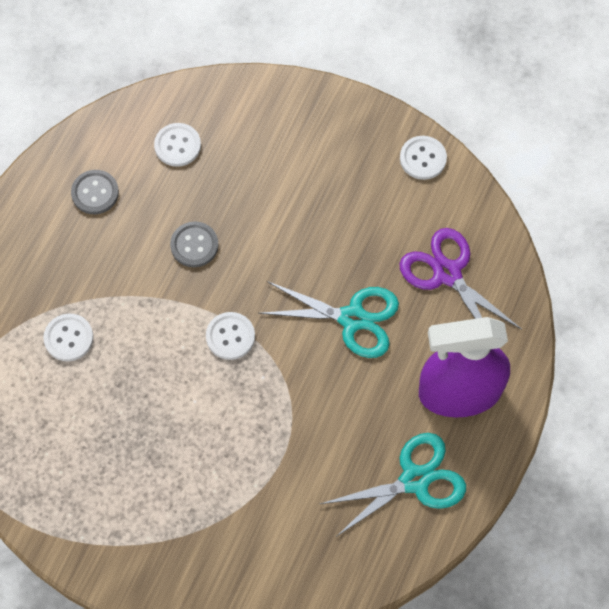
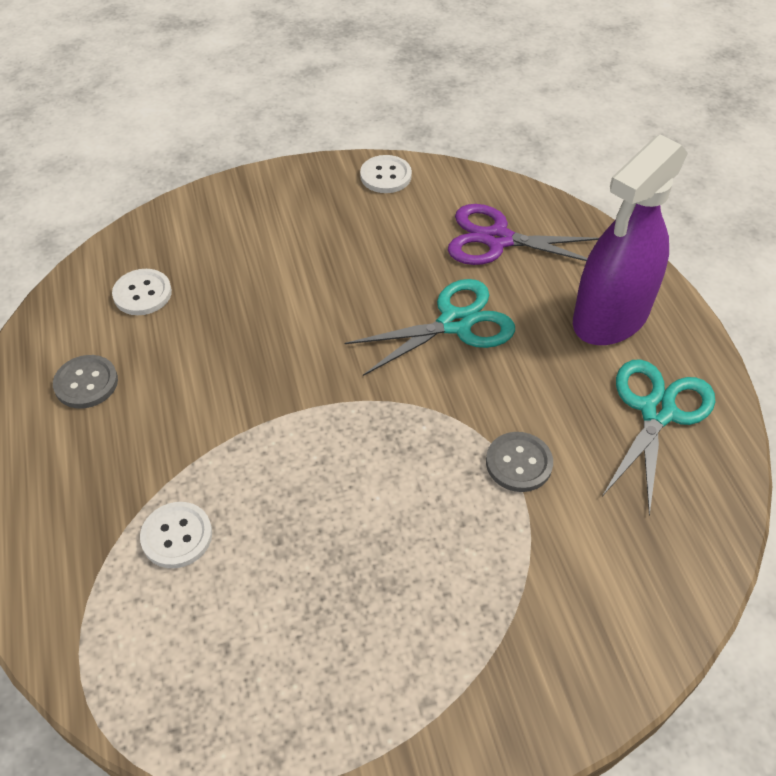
camera: 40 degrees left, 15 degrees down
(194, 245) = (239, 362): grey button -> grey button (518, 463)
(230, 336) = (355, 414): white button -> none

